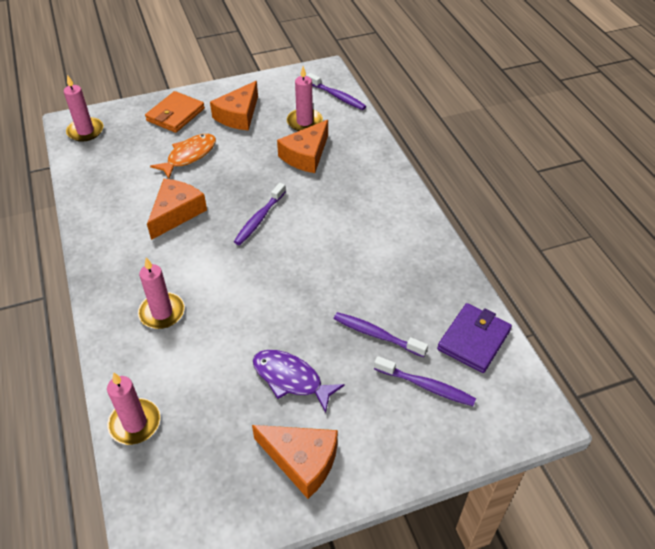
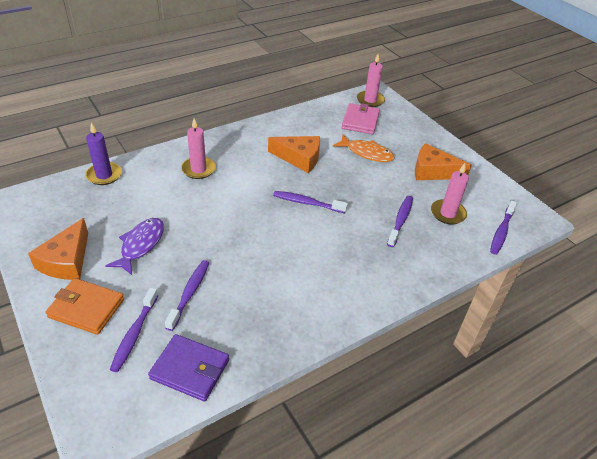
camera: 75 degrees right, 5 degrees down
(125, 148) = (360, 121): none -> pink wallet
(135, 423) = (104, 175): pink candle -> purple candle
(175, 115) = (413, 137): orange wallet -> orange wallet (86, 308)
(306, 155) = (400, 220): orange cheese -> purple toothbrush

